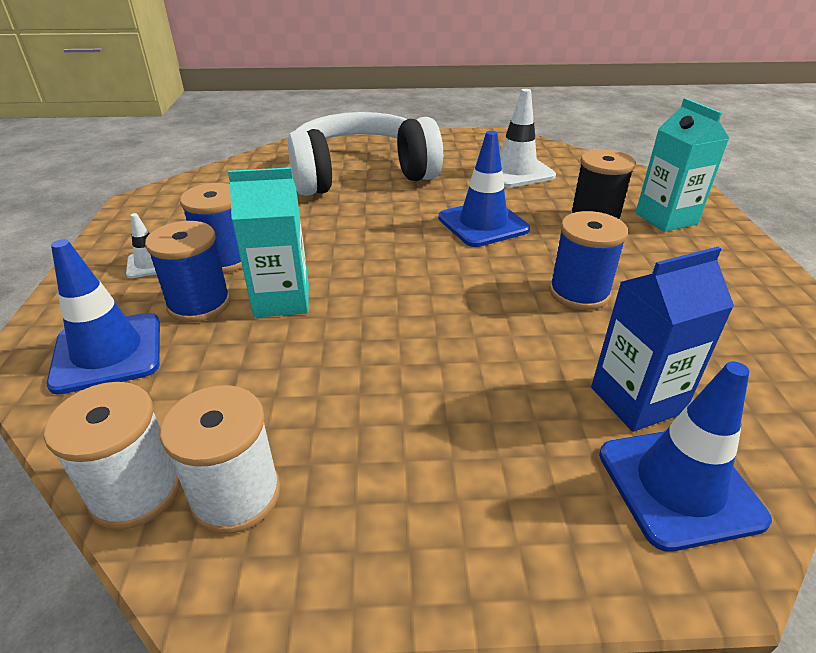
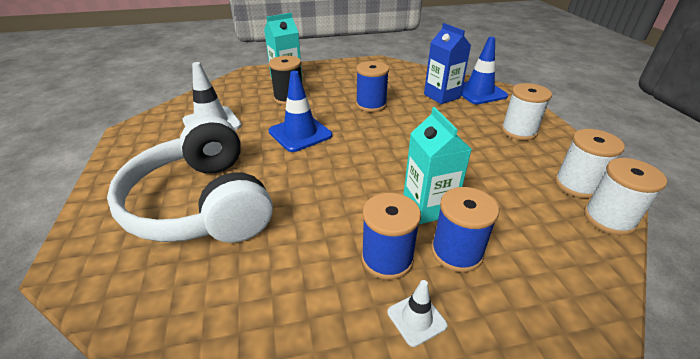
camera: 100 degrees left, 0 degrees up
(108, 352) = (541, 285): blue traffic cone -> none
(455, 487) = (518, 131): none -> white spool

